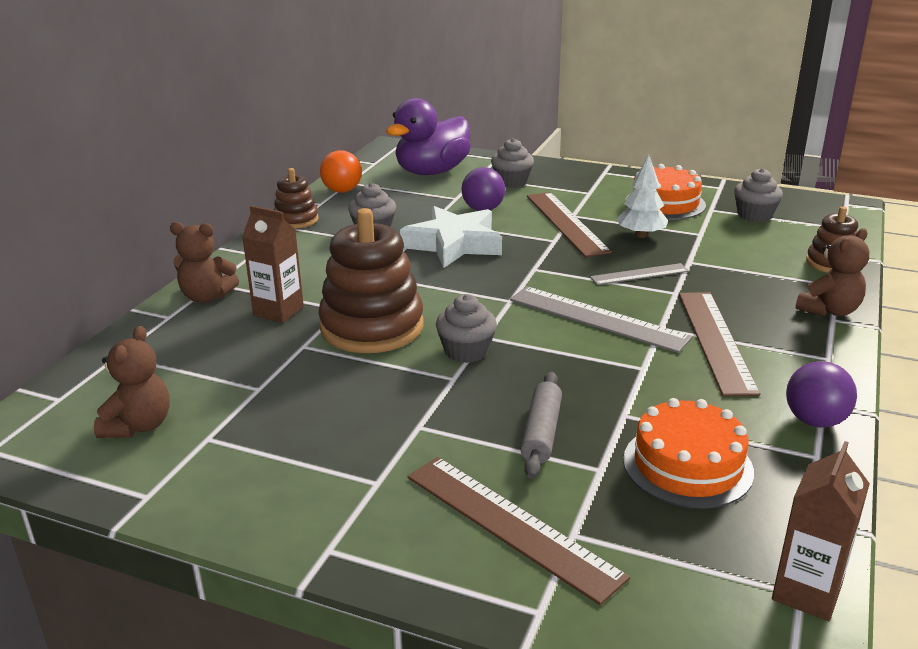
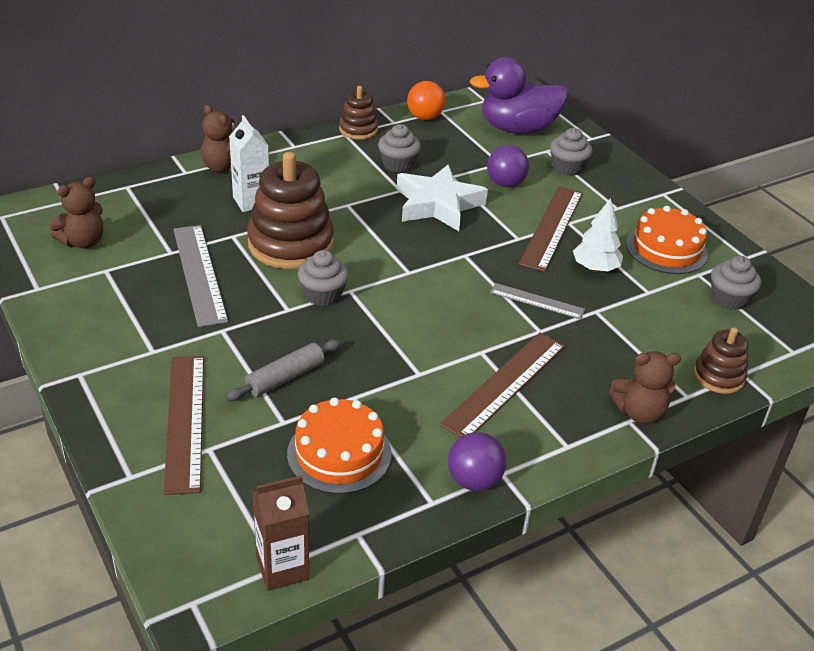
camera: 35 degrees right, 10 degrees up
(278, 311) = (251, 201): brown carton -> white carton
(597, 318) = (447, 319): grey ruler -> grey ruler (199, 274)

